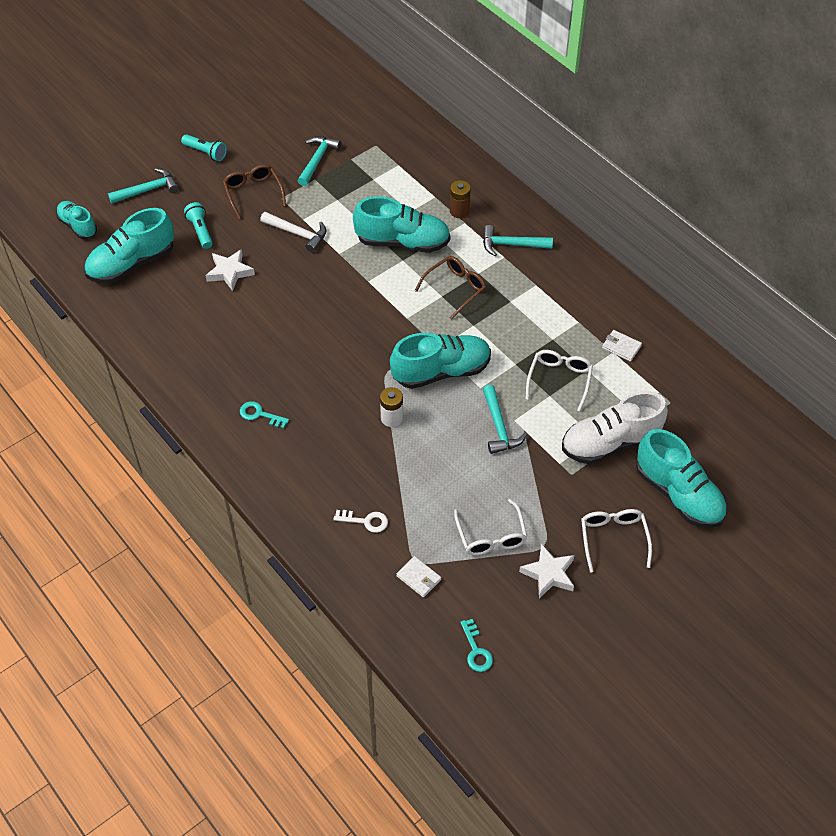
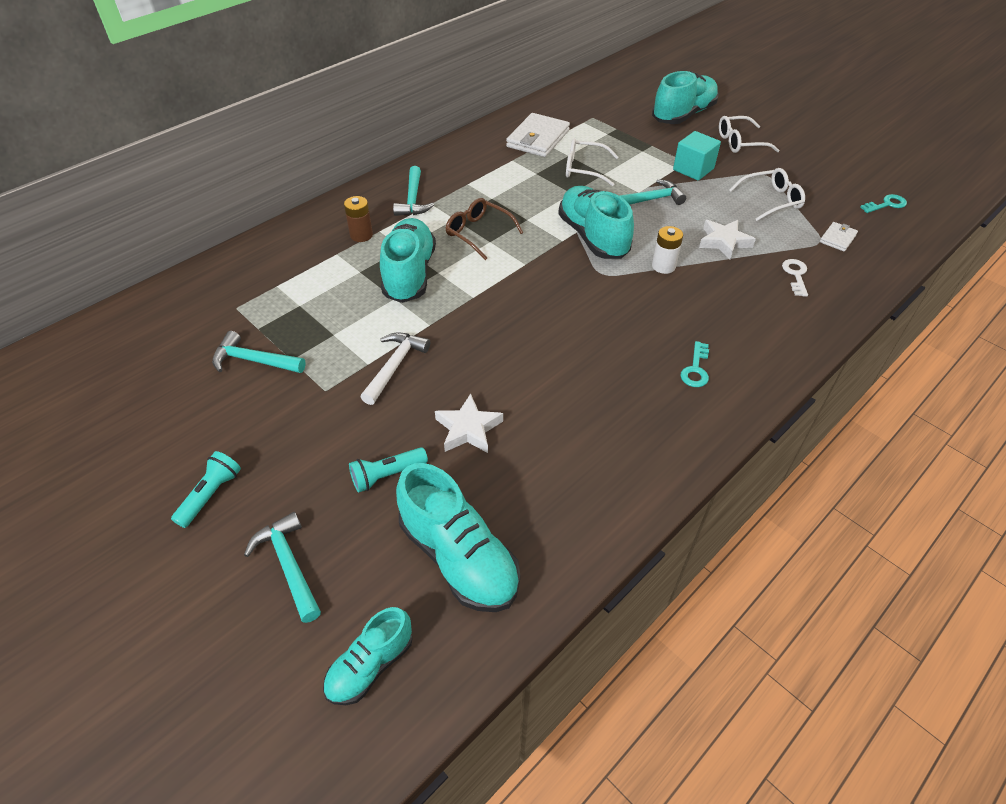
camera: 95 degrees left, 5 degrees down
(253, 193) = (312, 422): brown glasses -> none
(549, 574) = (791, 171): white star -> white star (724, 242)
(556, 478) = (693, 169): none -> turquoise cube
(610, 443) = (645, 144): white shoe -> none
(621, 347) = (538, 139): white wallet -> white wallet, size x1.97

